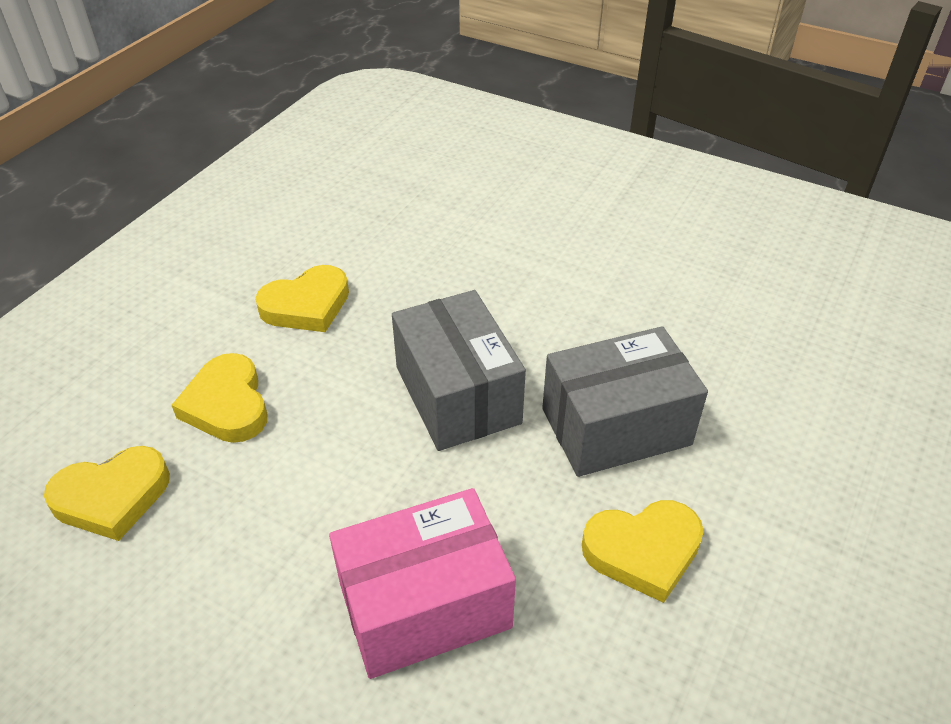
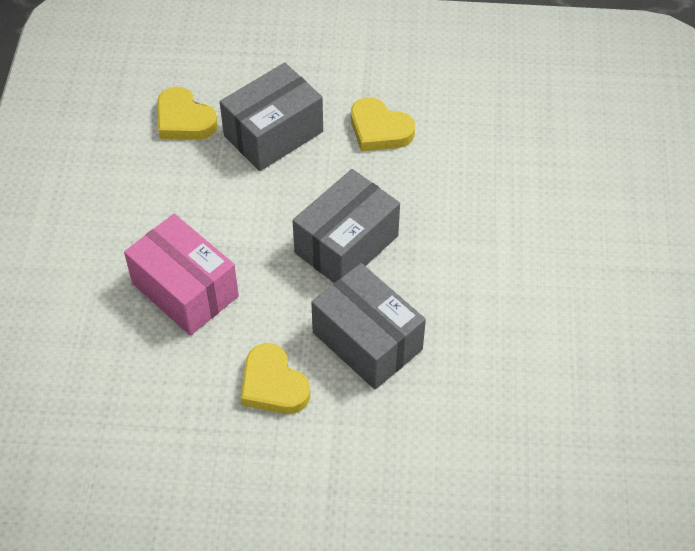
camera: 65 degrees right, 10 degrees up
(227, 405) = (273, 134): yellow heart -> grey box

